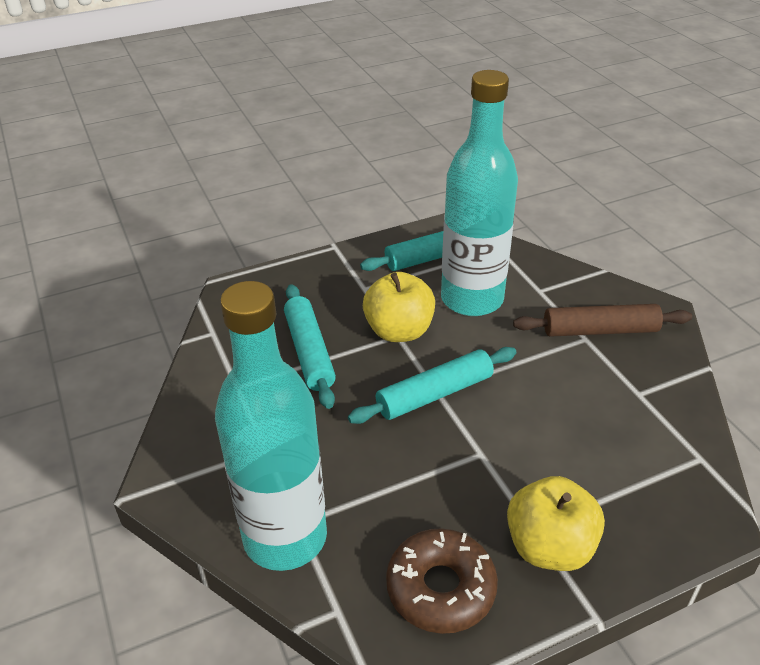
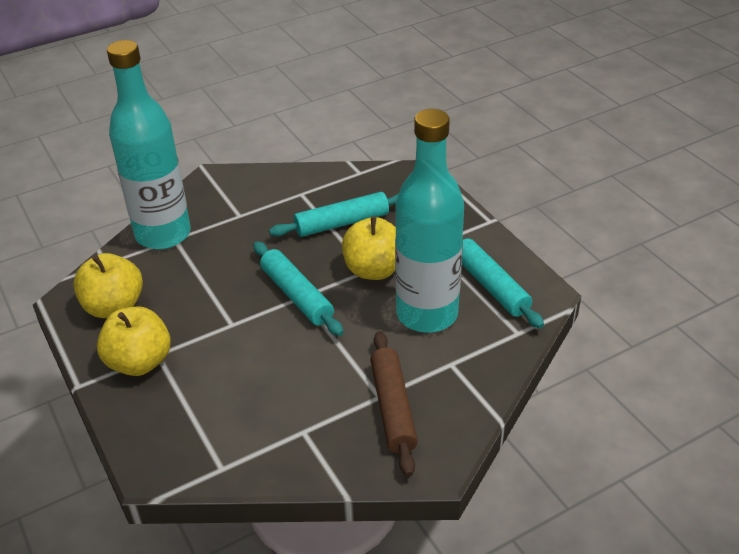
camera: 85 degrees right, 0 degrees up
(440, 588) = (114, 307): brown donut -> yellow apple

